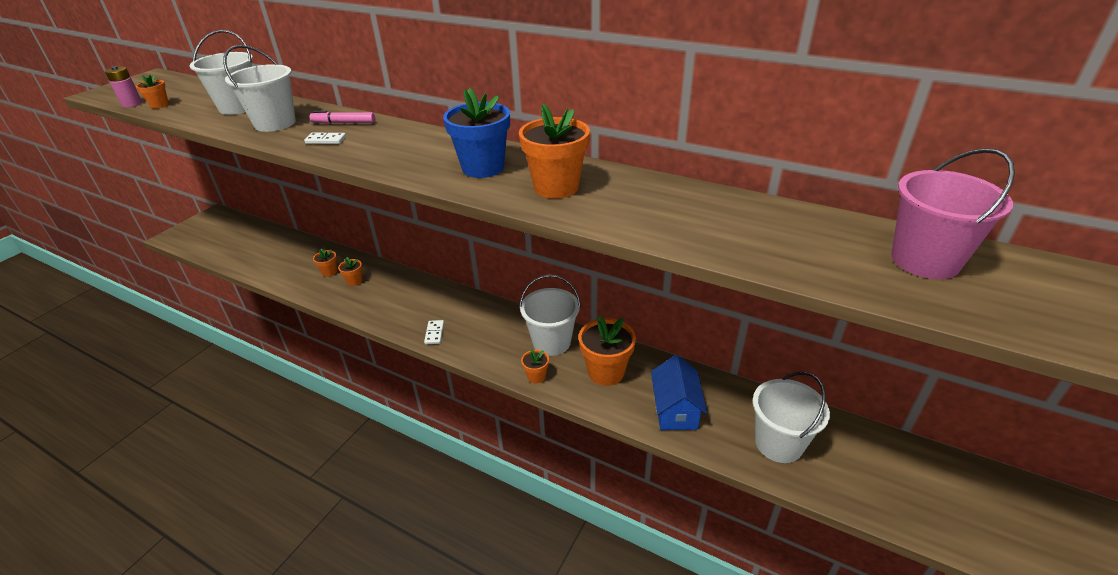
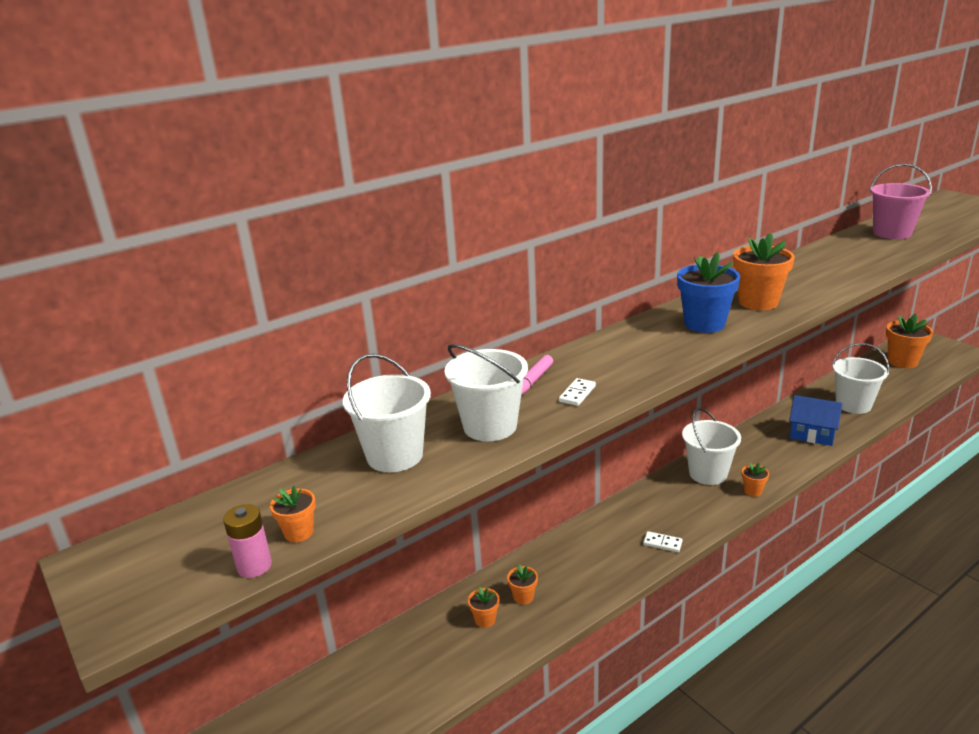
camera: 65 degrees left, 10 degrees down
(606, 372) = (759, 454): orange flower pot -> orange flower pot (902, 361)

